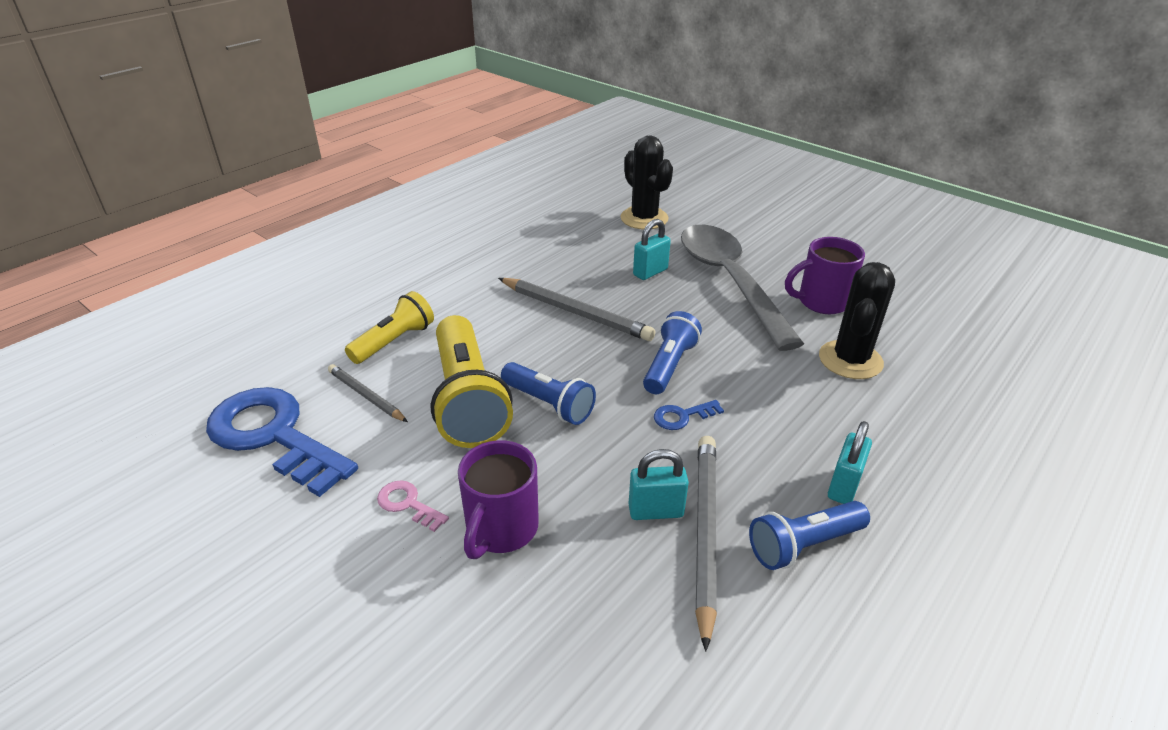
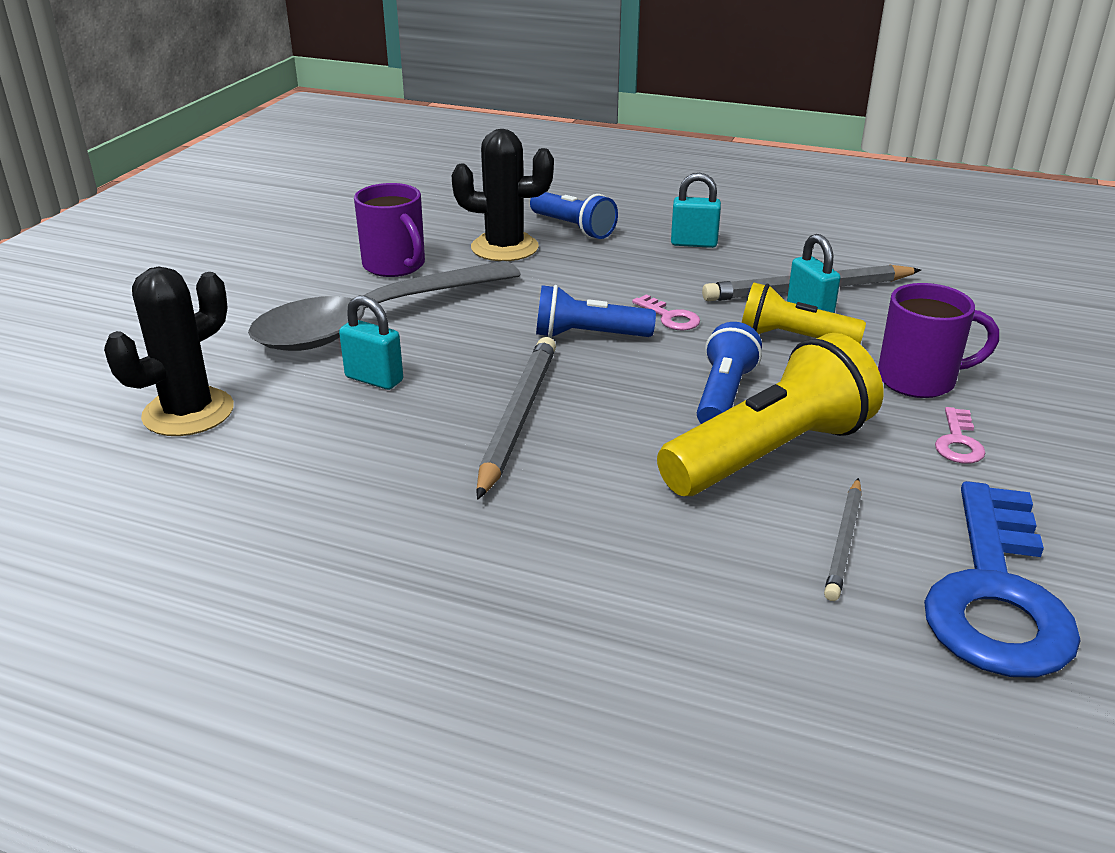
camera: 110 degrees left, 5 degrees down
(394, 341) = (709, 565): yellow flashlight -> yellow flashlight (794, 338)
(682, 416) = (670, 317): blue key -> pink key
(804, 545) = (775, 254): blue flashlight -> blue flashlight (573, 228)

